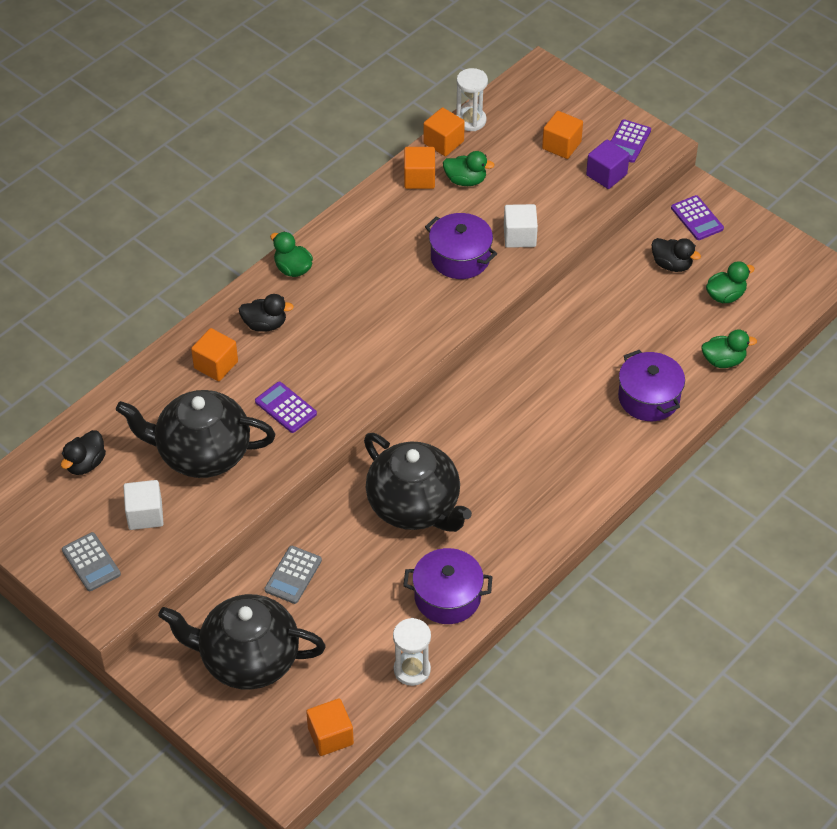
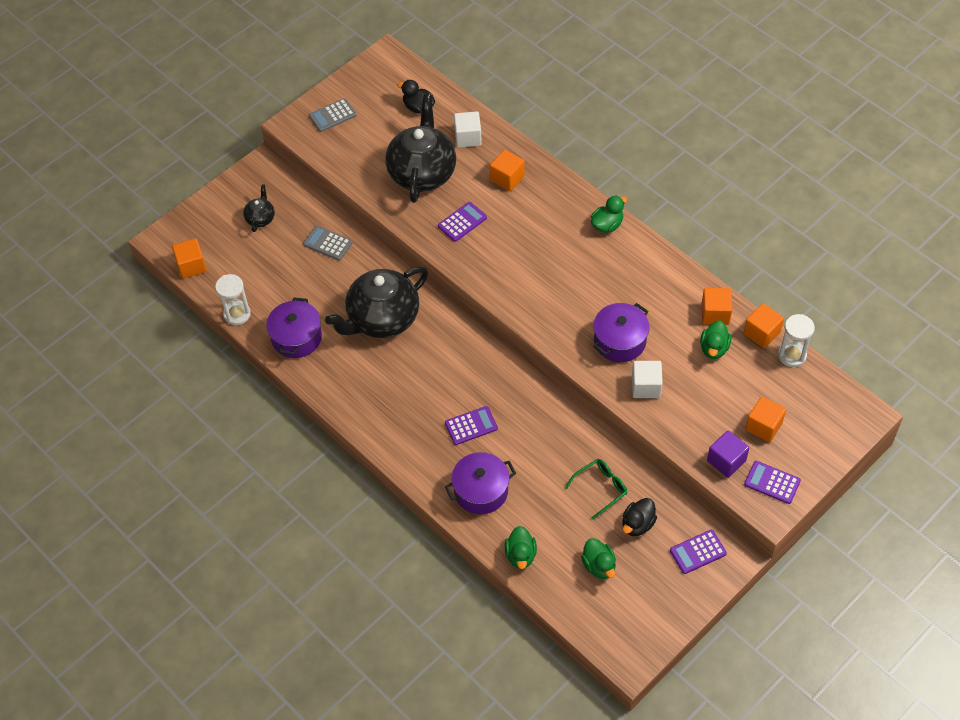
camera: 95 degrees right, 5 degrees up
(145, 514) = (370, 143): white cube -> white cube (468, 137)
(248, 659) = (260, 218): black teapot -> black teapot, size x0.44
(265, 324) = (547, 208): black duck -> none
(564, 410) = (471, 426): none -> purple calculator
(632, 295) = (600, 488): none -> green glasses

